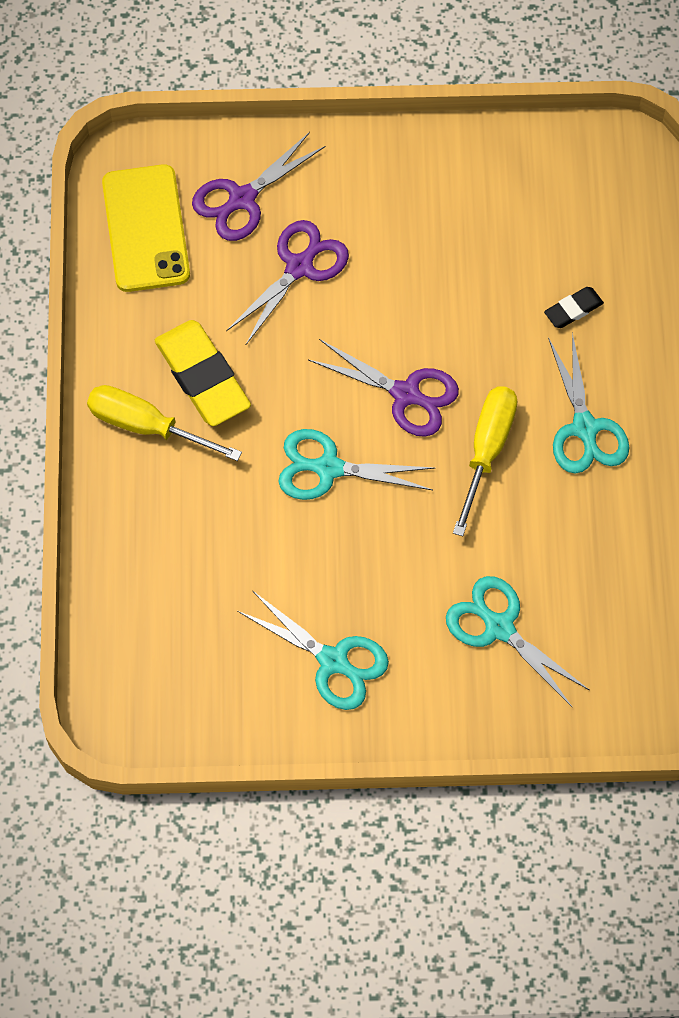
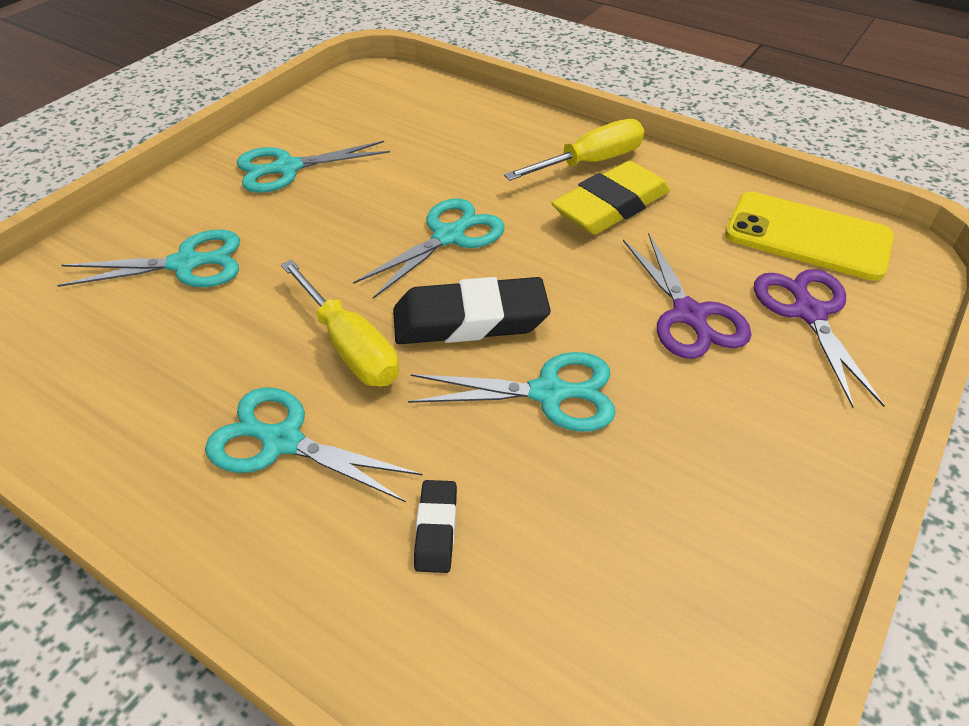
camera: 125 degrees right, 20 degrees down
(202, 377) = (611, 206): yellow eraser -> yellow eraser turned 45 degrees counterclockwise
(406, 394) = (470, 320): purple scissors -> black eraser
(435, 310) = (549, 393): none -> turquoise scissors

